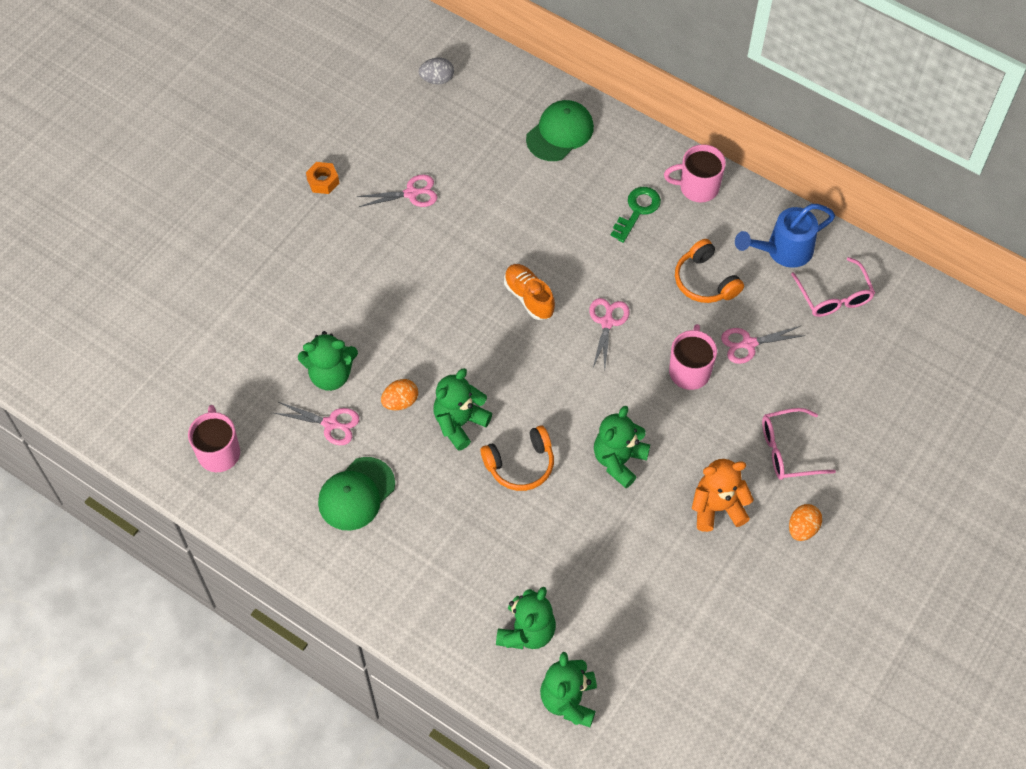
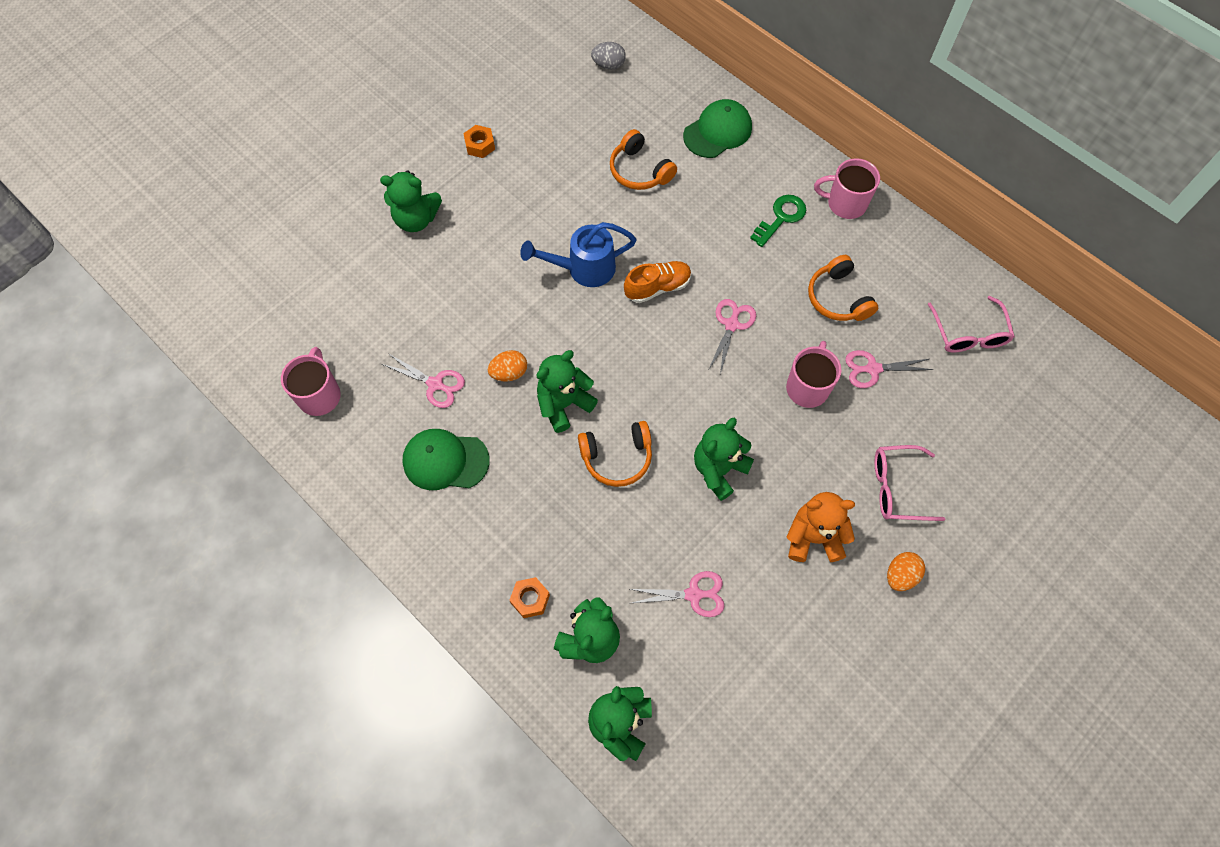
camera: 10 degrees right, 5 degrees up
(331, 375) = (446, 335): green teddy bear -> green teddy bear (416, 219)
(356, 494) = (445, 460): green cap -> green cap turned 45 degrees clockwise
(411, 193) = (562, 169): pink scissors -> pink scissors (693, 595)
(464, 606) = (530, 599): none -> orange nut
(489, 184) = (639, 171): none -> orange headphones
(529, 297) = (657, 287): orange shoe -> orange shoe turned 90 degrees clockwise
(783, 250) = (922, 279): blue watering can -> blue watering can (584, 269)

